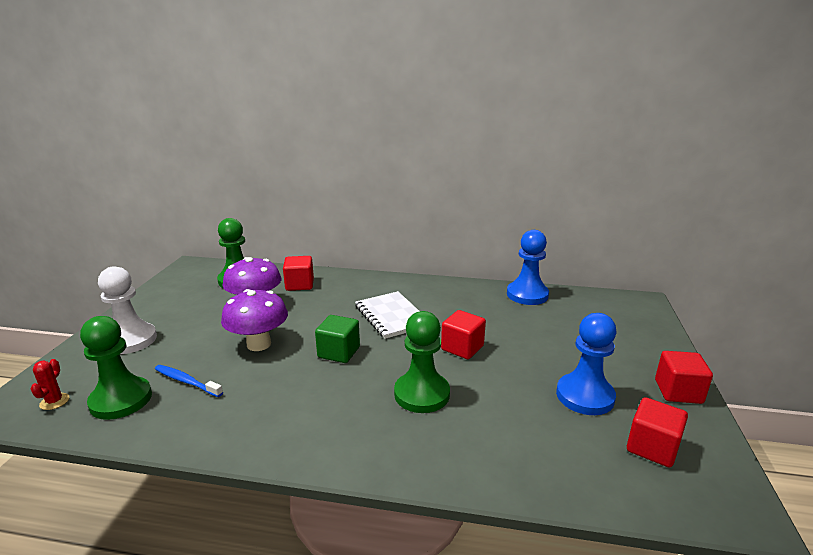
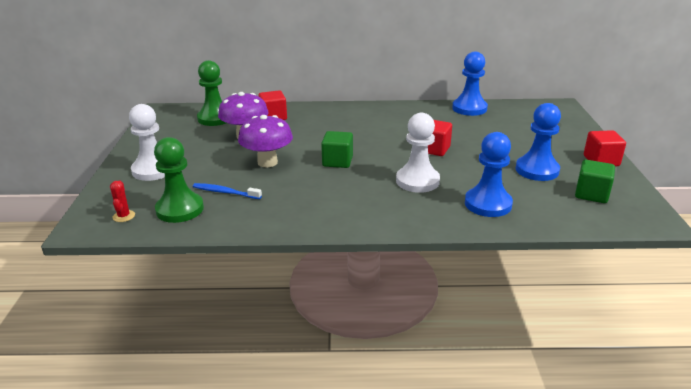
camera: 10 degrees left, 5 degrees up
(391, 316) = (366, 133): white notebook -> none
(422, 394) = (417, 181): green pawn -> white pawn
(500, 445) = (488, 204): none -> blue pawn
(652, 448) = (591, 194): red cube -> green cube

